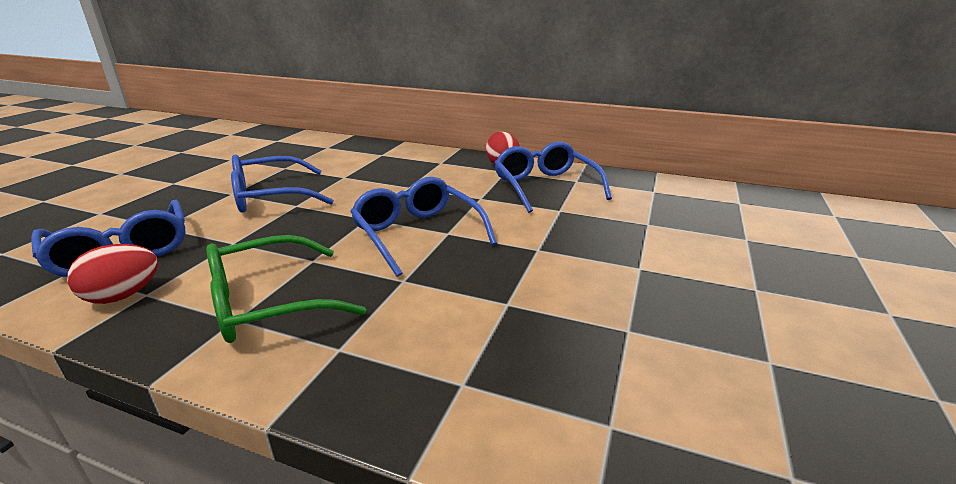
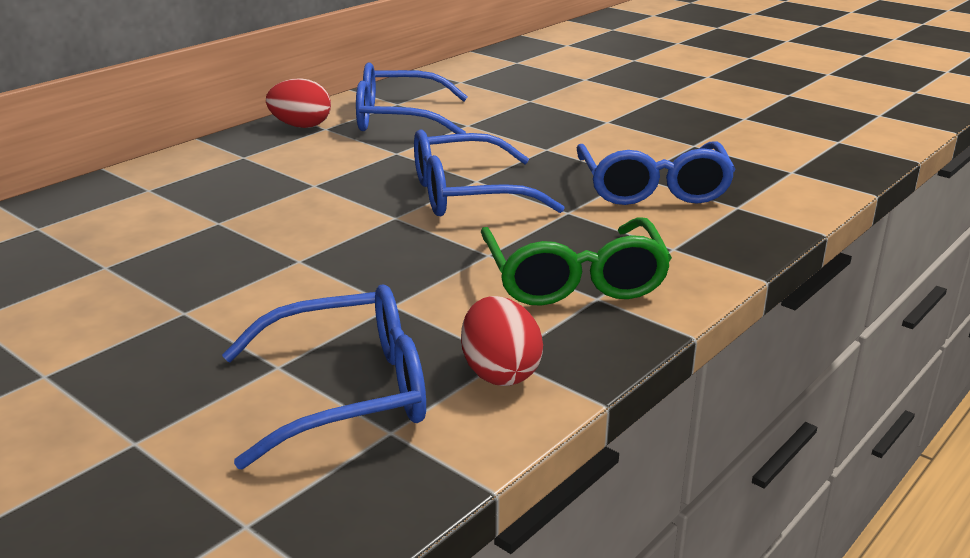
camera: 70 degrees left, 0 degrees up
(271, 196) = (240, 278): blue glasses -> blue glasses (653, 188)

